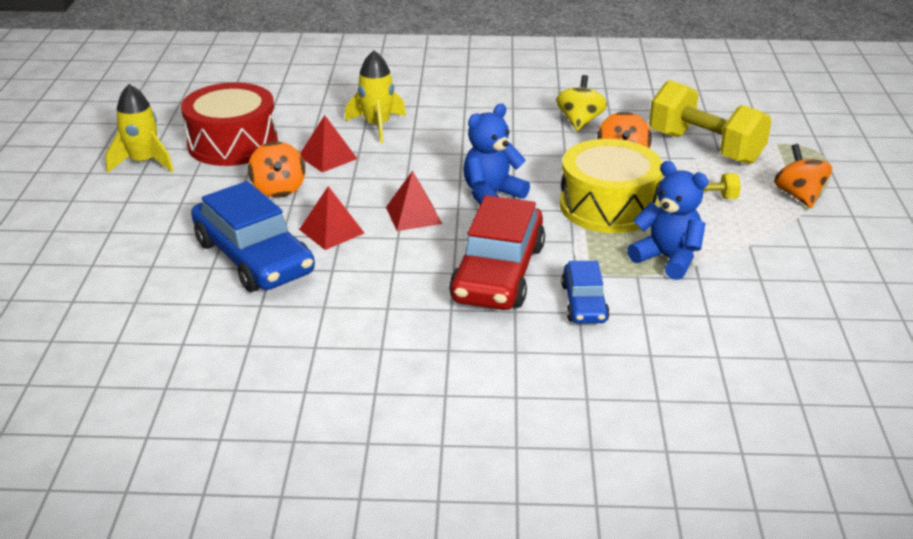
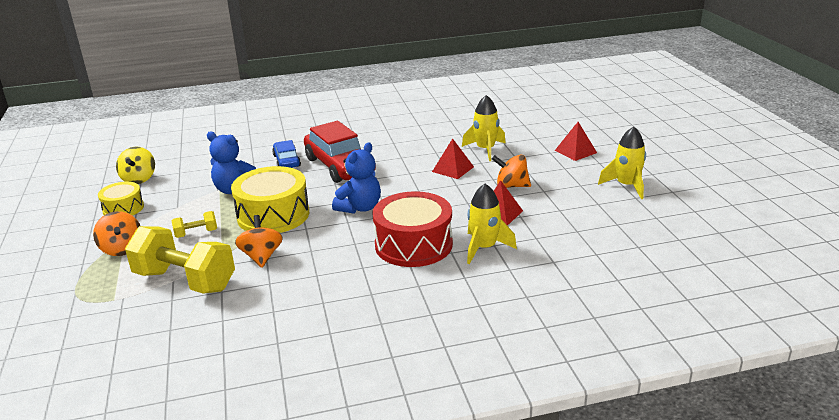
camera: 165 degrees right, 5 degrees down
(233, 143) = (583, 211): red drum -> red drum (413, 245)
(253, 257) = (485, 150): blue car -> yellow rocket
(278, 189) = (511, 186): orange spinning top -> orange spinning top turned 45 degrees counterclockwise
(413, 215) = (407, 186): red pyramid -> red pyramid (575, 151)
(498, 273) = (339, 166): red car -> red car turned 150 degrees clockwise
(579, 122) = (302, 288): yellow spinning top -> yellow spinning top (139, 179)
(833, 257) = (123, 208): none -> yellow drum

